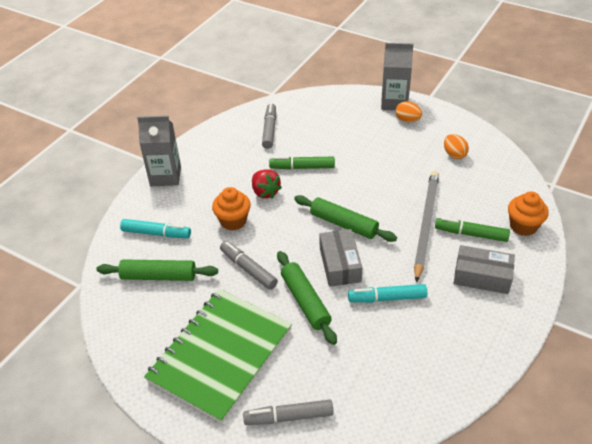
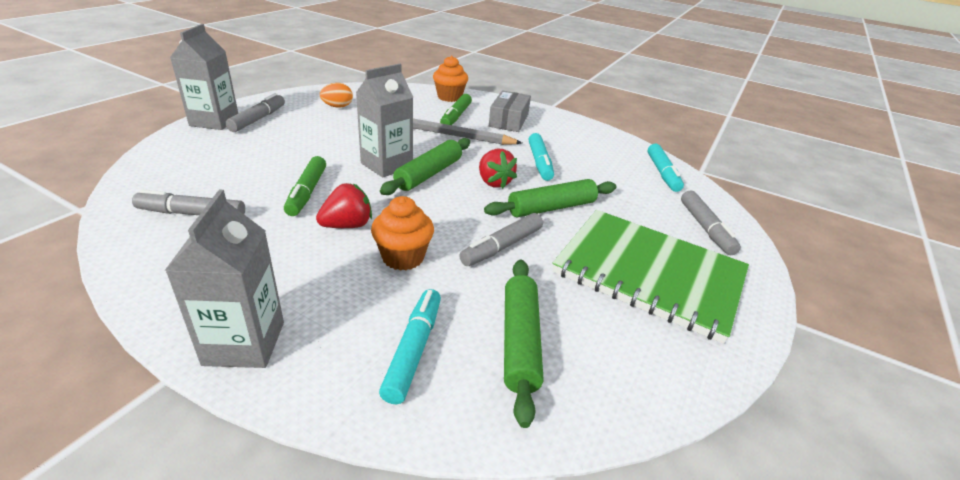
camera: 95 degrees left, 10 degrees down
(340, 264) = (494, 182): grey box -> red strawberry
(352, 199) = (386, 165): none -> grey carton
(395, 406) = (662, 173): none -> turquoise marker
(407, 120) = (258, 119): orange egg -> grey marker

